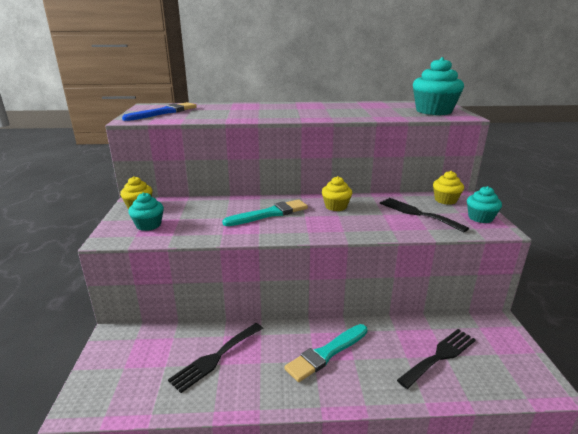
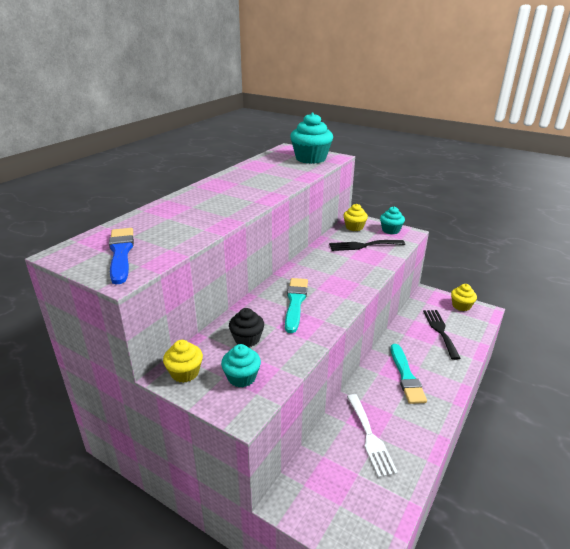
camera: 55 degrees left, 5 degrees up
(197, 212) = (247, 339): none -> black cupcake
(215, 358) = (370, 437): black fork -> white fork
(336, 206) = (316, 269): yellow cupcake -> yellow cupcake (461, 306)

